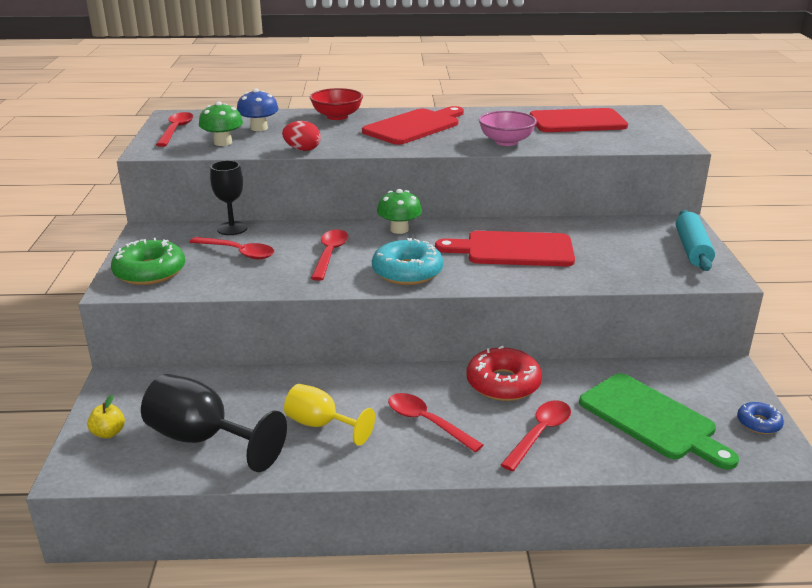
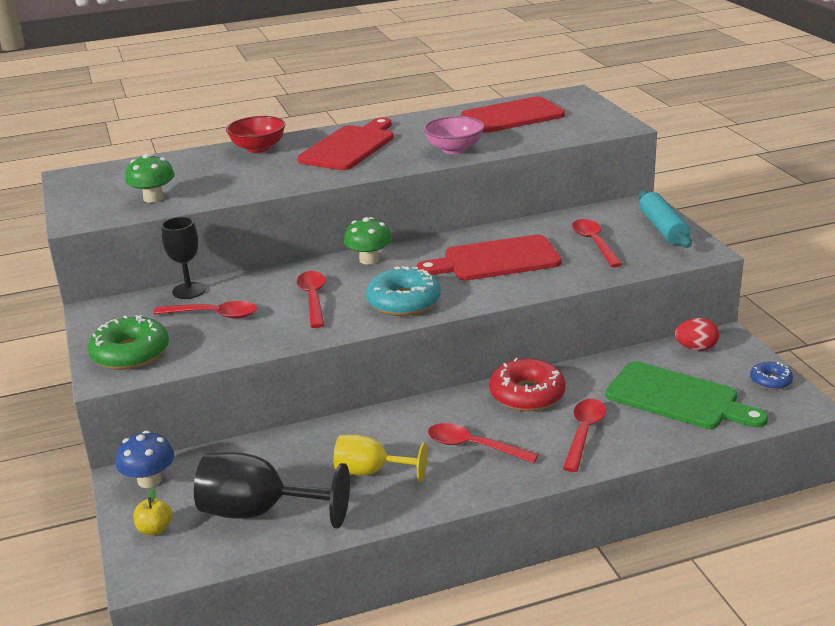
camera: 15 degrees left, 0 degrees up
(176, 130) = (88, 192): red spoon -> red spoon (594, 243)
(259, 128) = (181, 175): blue mushroom -> blue mushroom (149, 480)
(302, 149) = (248, 192): red egg -> red egg (696, 348)

